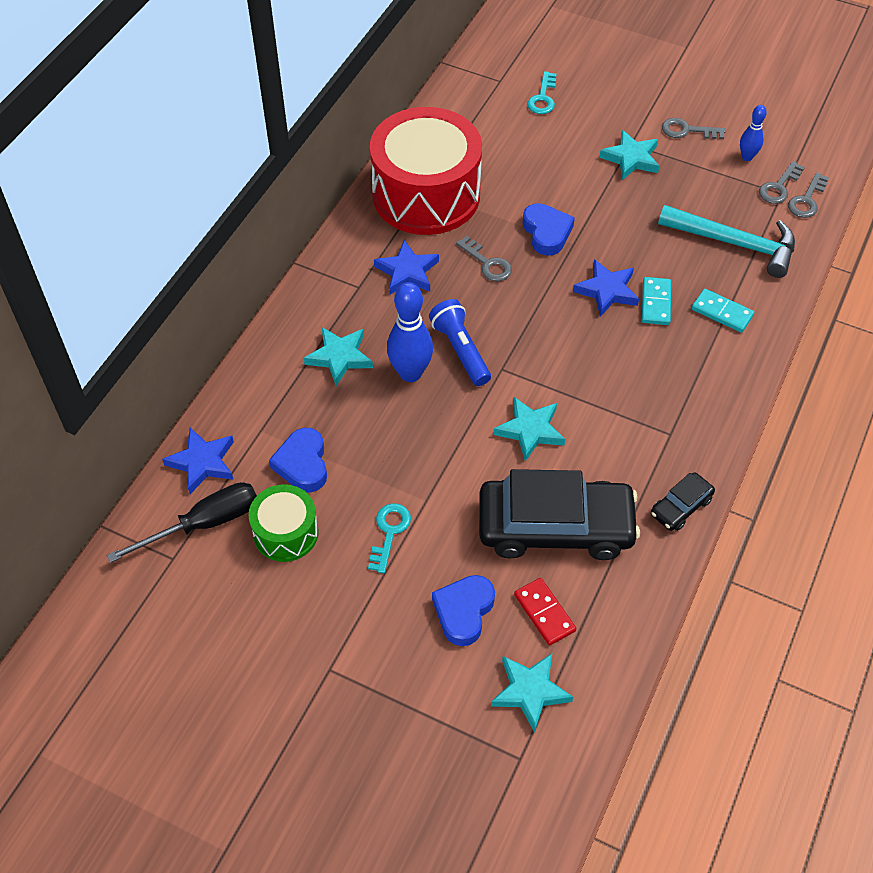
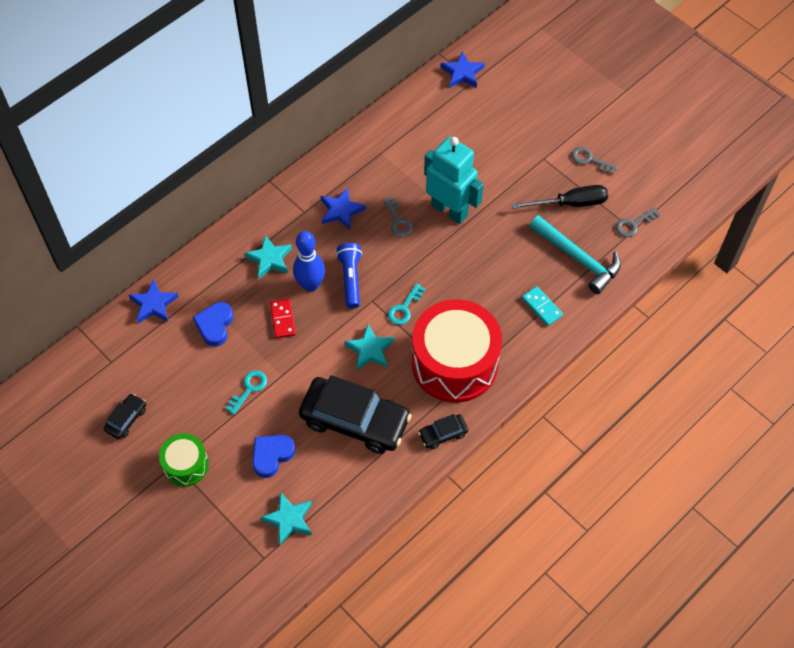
camera: 20 degrees right, 5 degrees up
(204, 524) = (138, 346): black screwdriver -> black screwdriver (570, 203)
(230, 630) = (126, 419): none -> black car
(286, 533) = (185, 368): green drum -> green drum (186, 465)
(426, 195) = (380, 156): red drum -> red drum (454, 363)
(543, 98) = (498, 103): turquoise key -> turquoise key (404, 308)
(544, 613) = (321, 473): red domino -> red domino (283, 319)
(546, 232) = (449, 210): blue heart -> turquoise robot
(607, 291) = (470, 266): blue star -> blue star (462, 73)
(631, 158) = (537, 170): turquoise star -> none
(656, 303) = (499, 286): turquoise domino -> none
(747, 157) = (623, 194): blue bowling pin -> none
(807, 200) = (648, 240): grey key -> none

